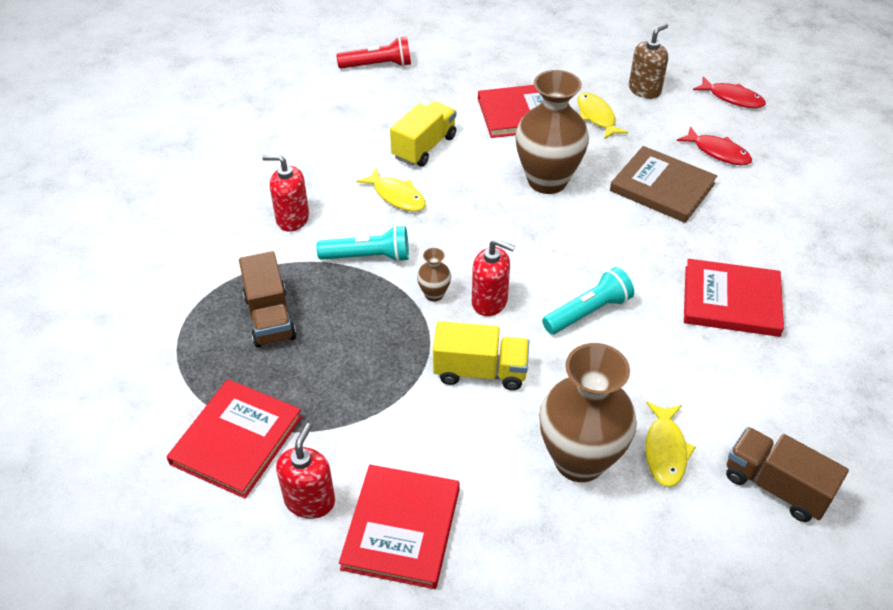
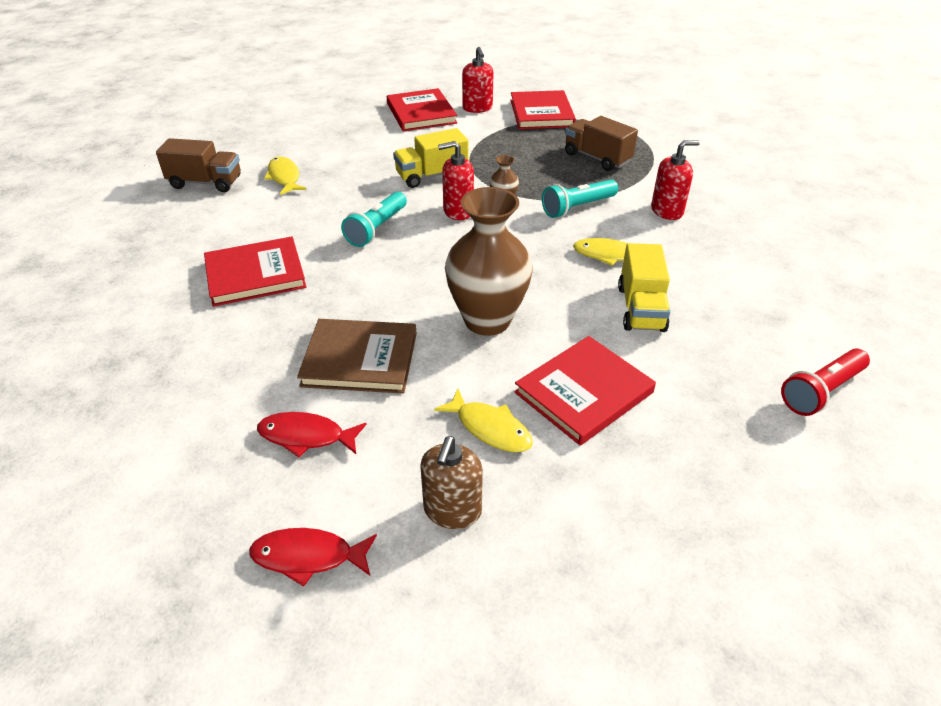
camera: 150 degrees right, 5 degrees down
(579, 460) = (339, 159): brown vase -> none

